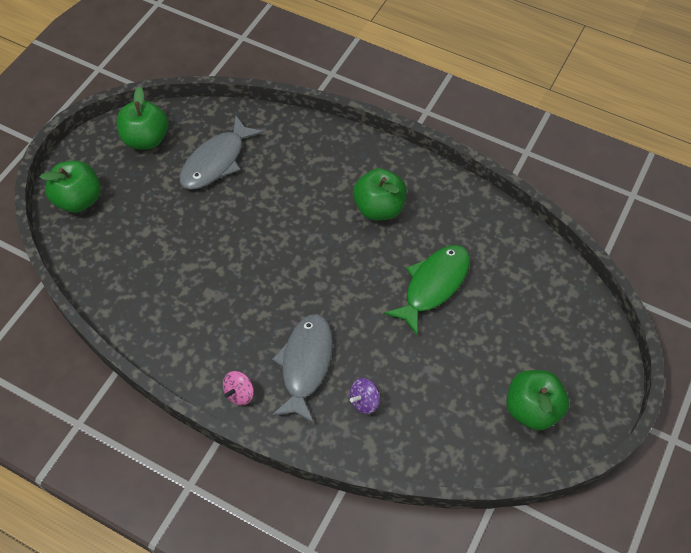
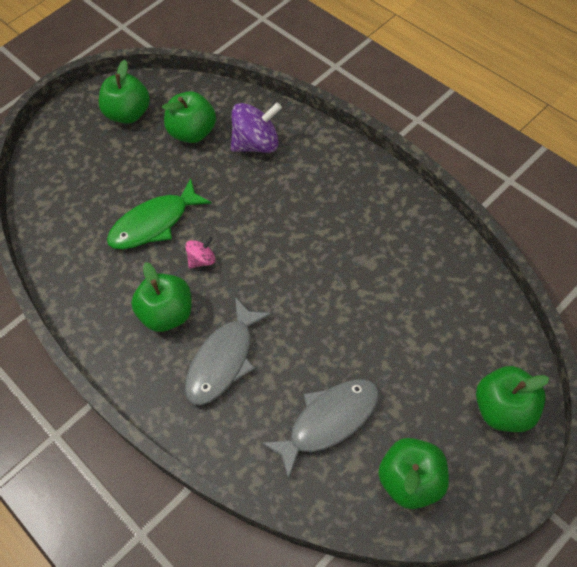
camera: 155 degrees left, 0 degrees up
(239, 393) = (361, 170): pink spinning top -> pink spinning top (202, 260)
(305, 364) = (297, 181): grey fish -> grey fish (224, 360)
(364, 401) = (257, 144): purple spinning top -> purple spinning top, size x1.87
(443, 400) = (193, 132): none -> green apple

